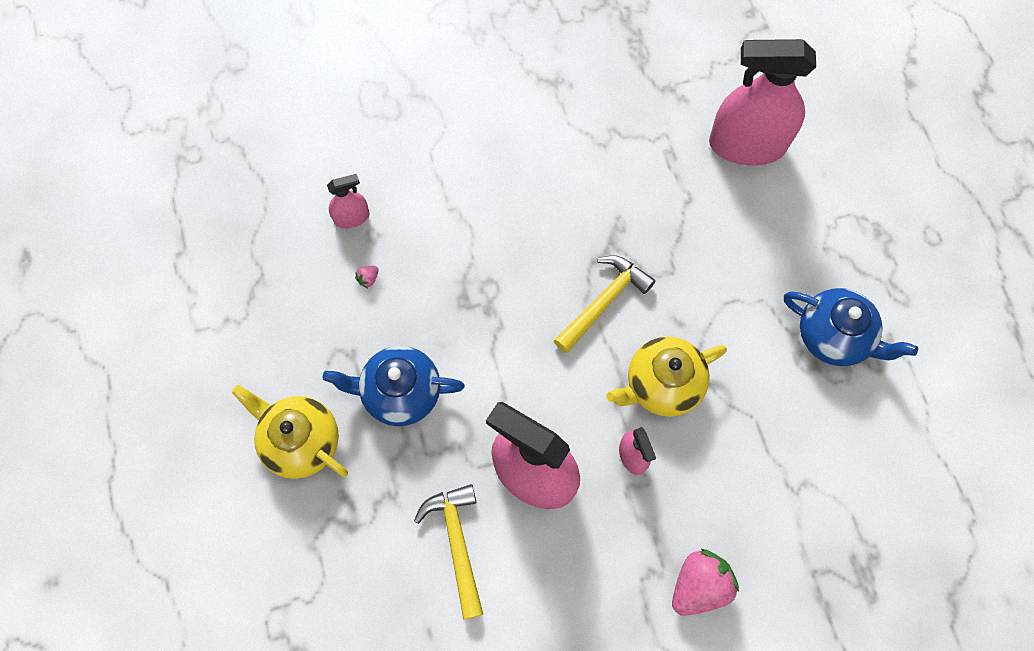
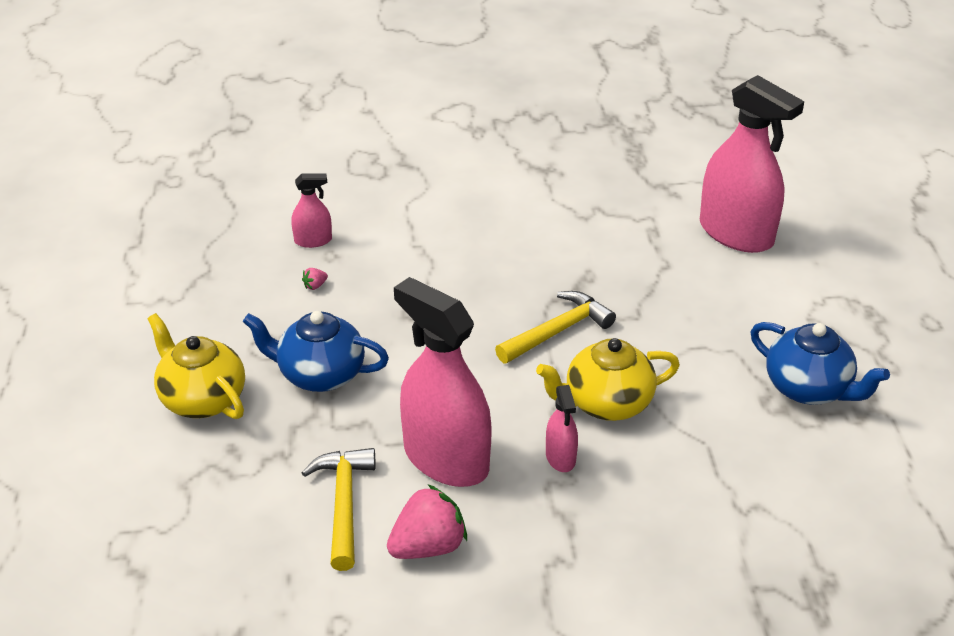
camera: 10 degrees right, 30 degrees down
(699, 585) = (613, 580): pink strawberry -> pink strawberry (428, 546)
(747, 145) = (736, 233): pink spray bottle -> pink spray bottle turned 150 degrees counterclockwise

